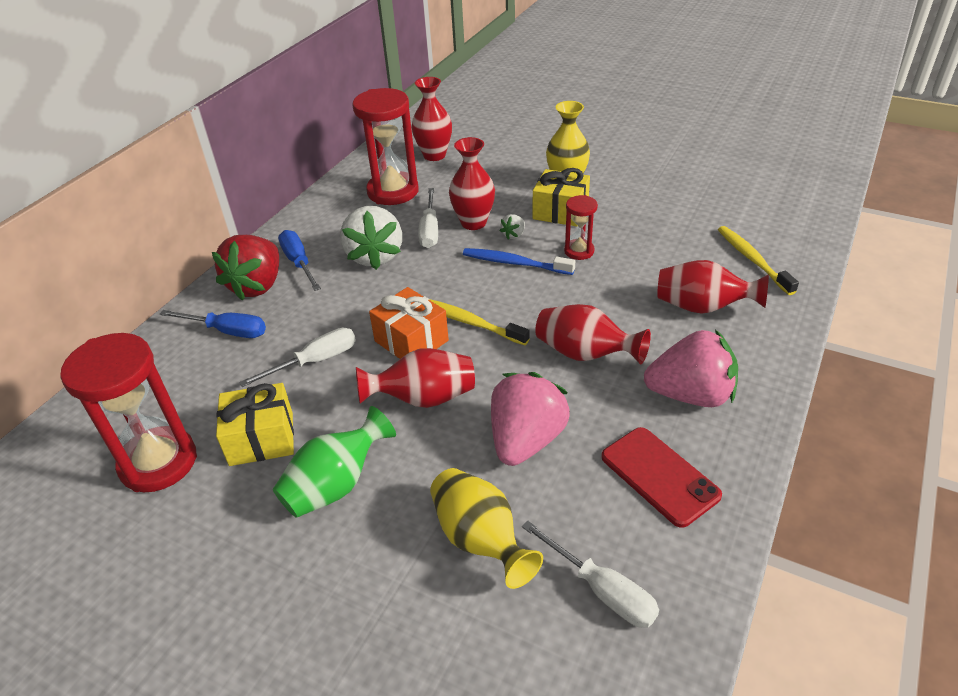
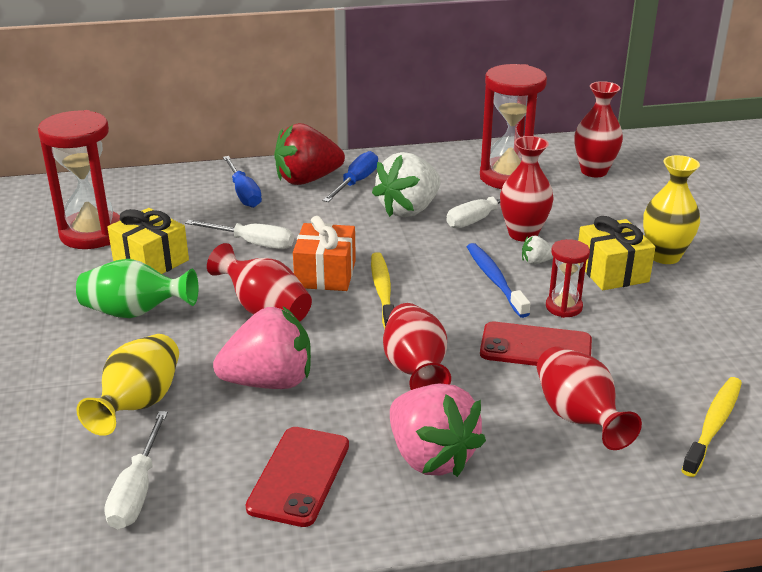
camera: 50 degrees right, 10 degrees down
(612, 286) = (535, 347): none -> red phone

